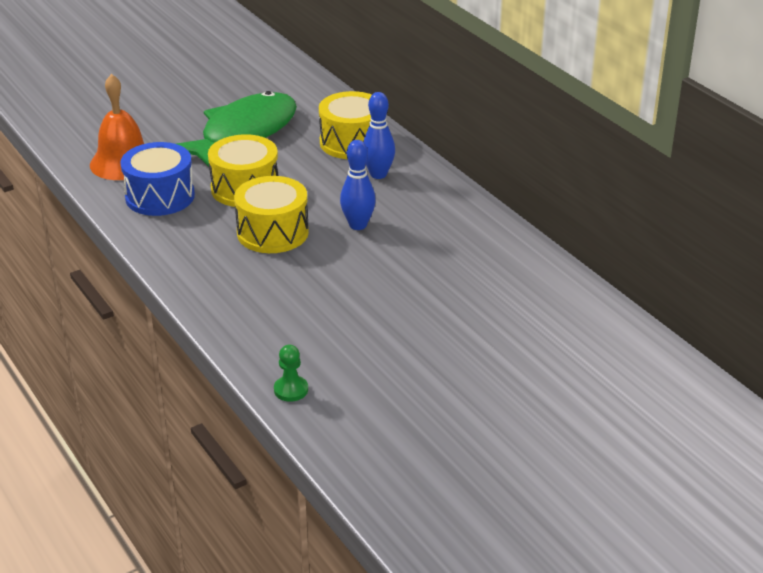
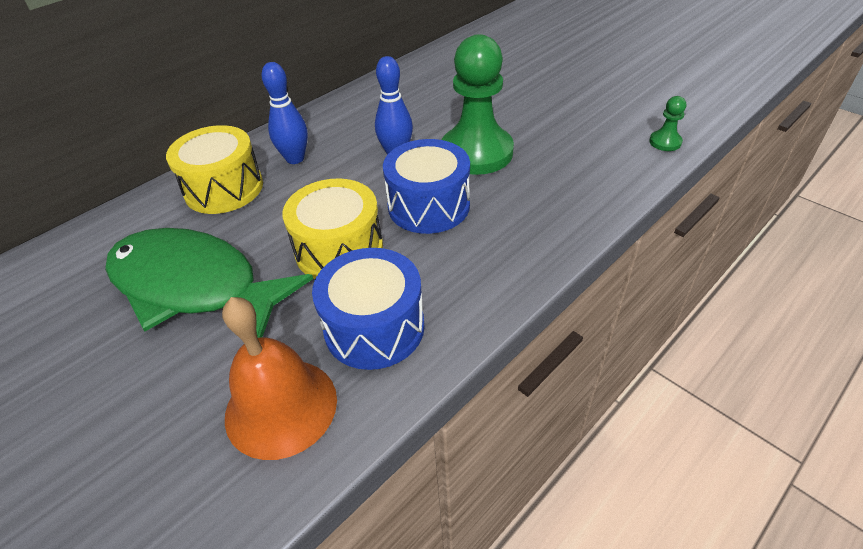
camera: 100 degrees left, 10 degrees up
(272, 232) = (428, 206): yellow drum -> blue drum
(336, 268) = (476, 152): none -> green pawn

